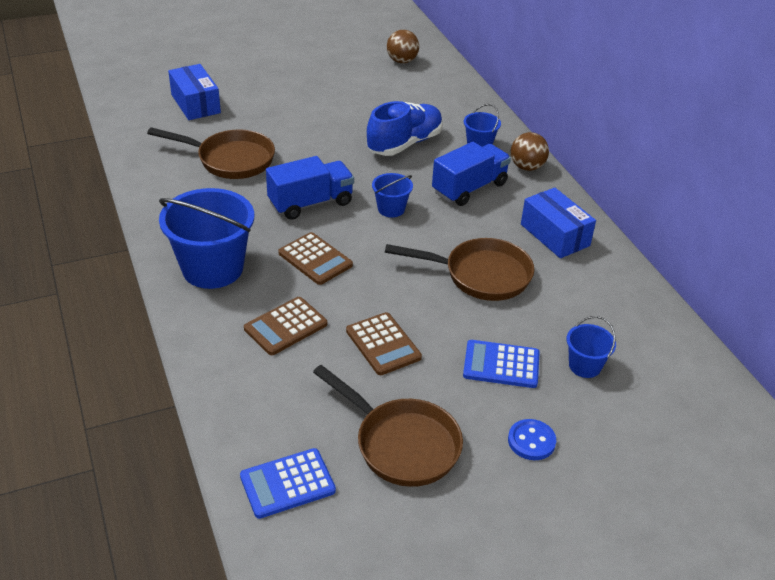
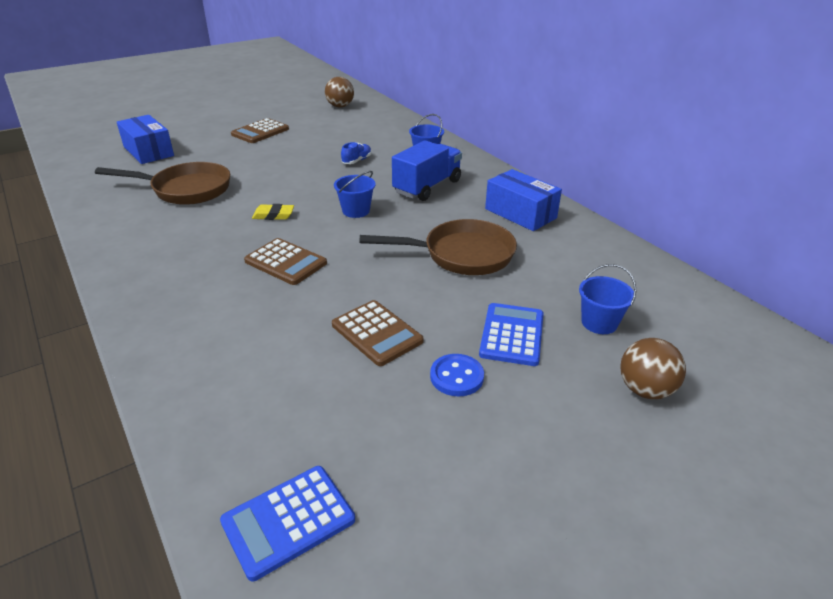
camera: 10 degrees left, 5 degrees down
(213, 268) = (171, 285): blue bucket -> none
(285, 326) = (261, 331): brown calculator -> brown calculator (260, 132)
(311, 203) = (273, 215): blue truck -> yellow eraser
(401, 444) = (425, 441): brown pan -> none
(404, 144) = (357, 161): blue shoe -> blue shoe, size x0.44
(501, 365) = (512, 335): blue calculator -> blue calculator turned 105 degrees clockwise
(527, 167) = (474, 166): brown ball -> brown ball (645, 390)
(531, 441) = (576, 411): blue button -> blue button (456, 377)

